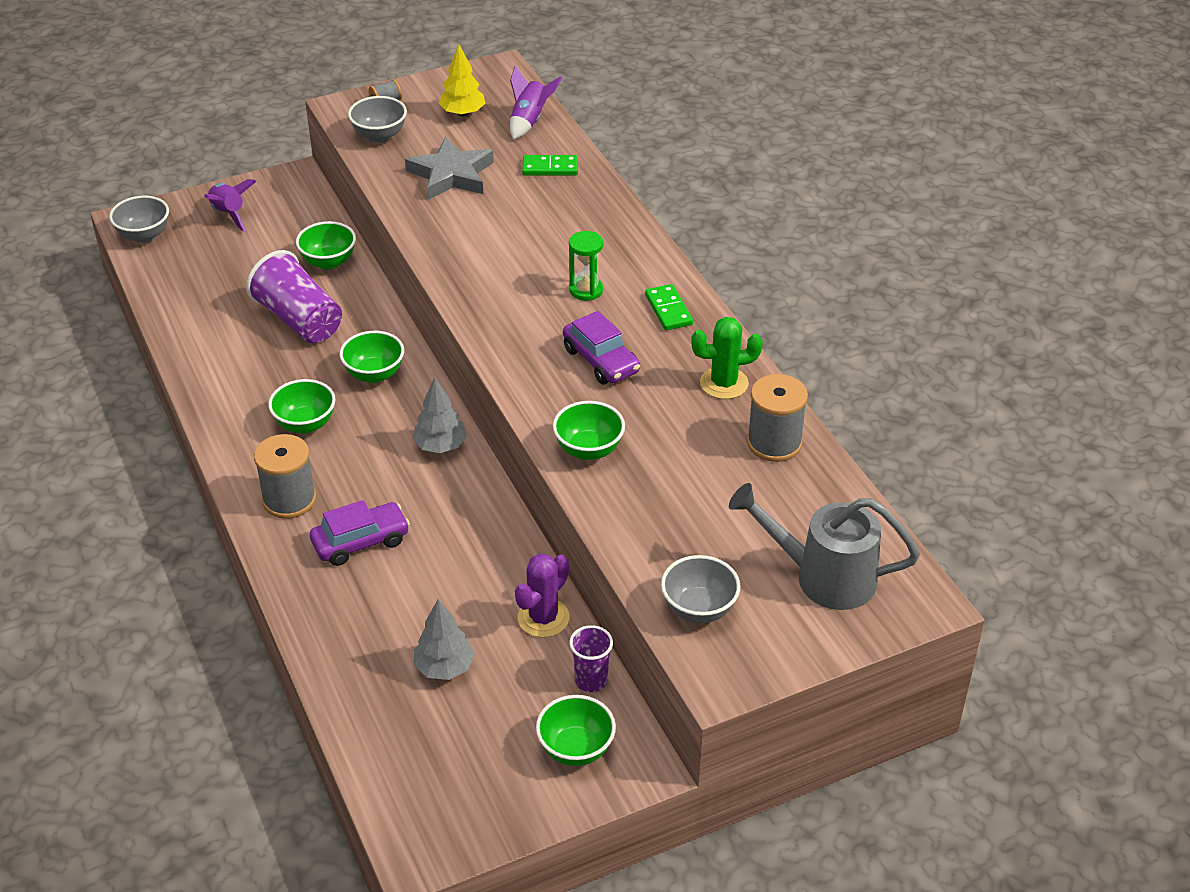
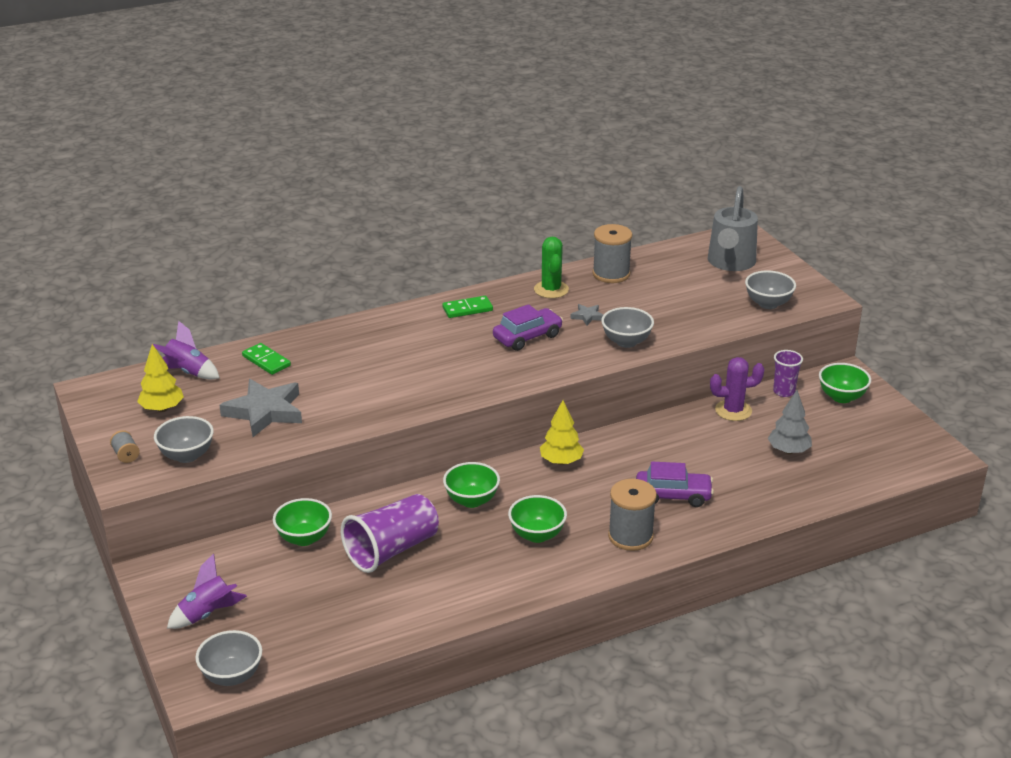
camera: 90 degrees left, 10 degrees down
(361, 542) = (673, 495): purple car -> purple car turned 120 degrees clockwise
(440, 446) = (561, 461): grey tree -> yellow tree
(543, 618) = (733, 411): purple cactus -> purple cactus turned 45 degrees counterclockwise
(550, 168) = (266, 361): green domino -> green domino turned 45 degrees counterclockwise
(586, 290) = (441, 343): green hourglass -> none
(589, 450) = (626, 342): green bowl -> grey bowl
(654, 415) = (587, 316): none -> grey star

